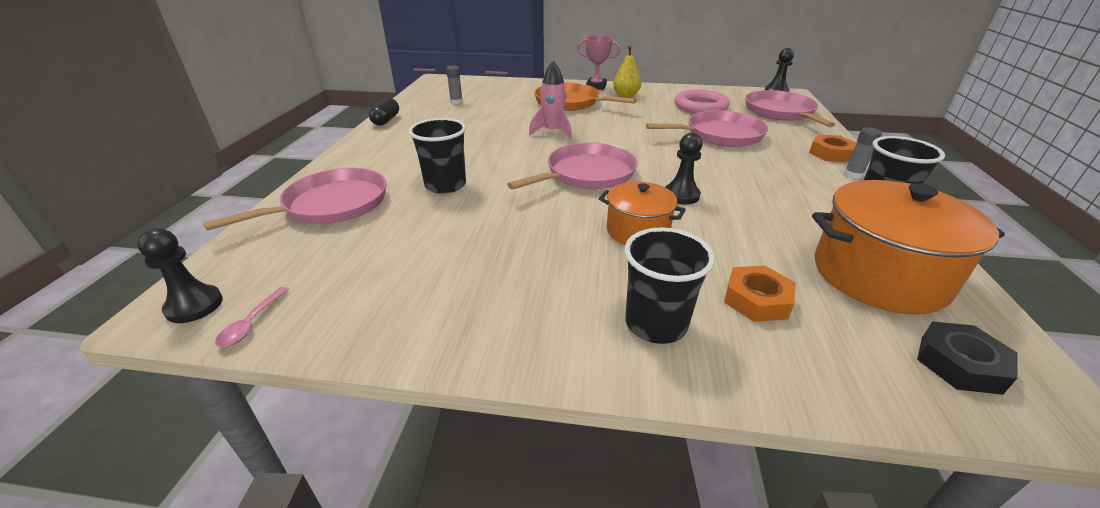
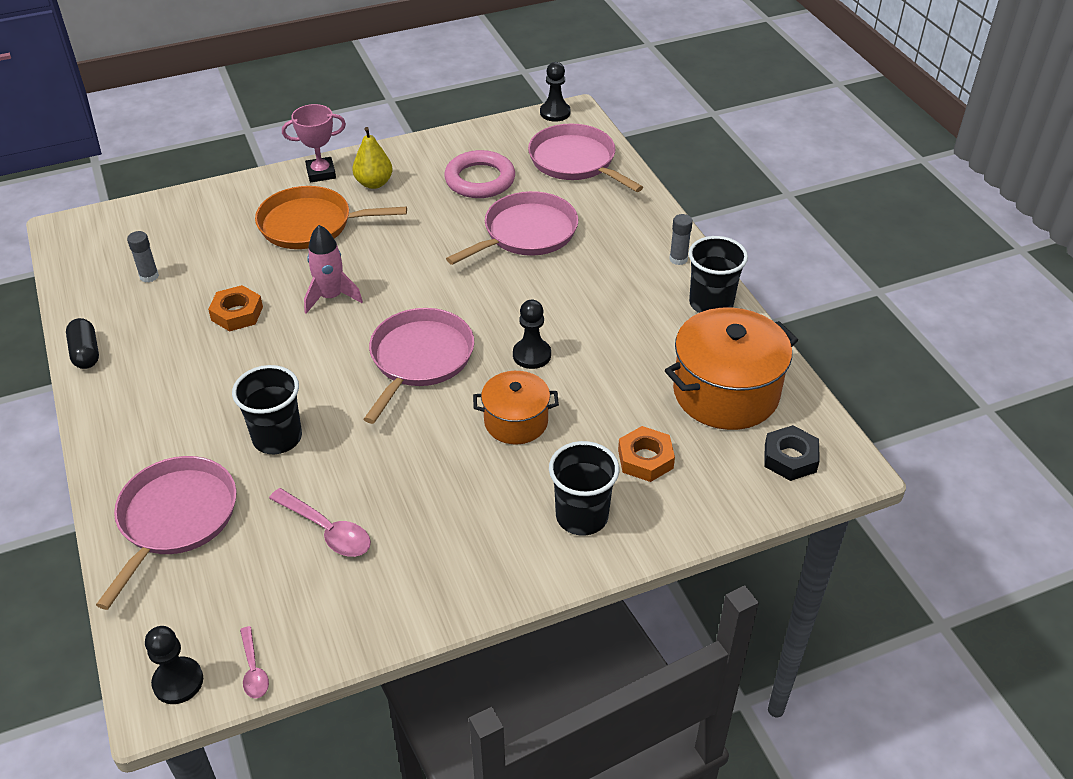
camera: 30 degrees left, 10 degrees up
(419, 248) = (327, 530): none -> pink spoon
(831, 153) = (649, 229): orange nut -> orange nut (237, 313)

